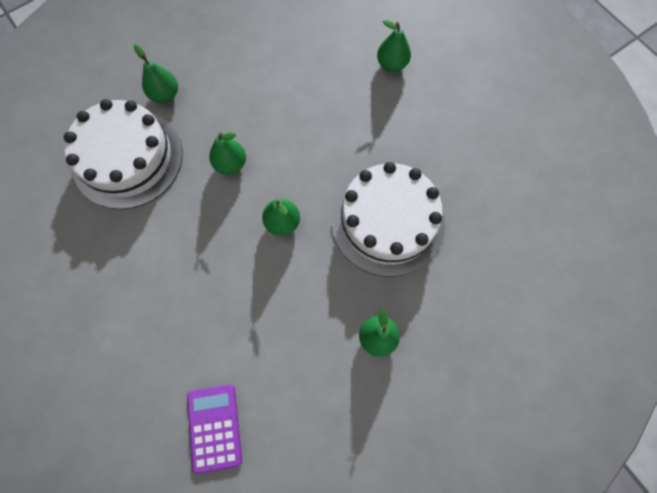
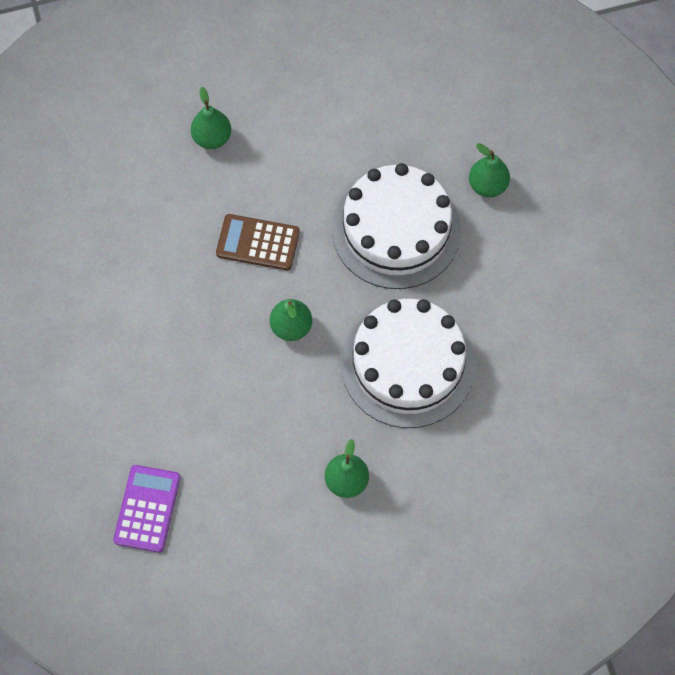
camera: 20 degrees right, 5 degrees down
(127, 158) = (147, 198): white cake -> white cake (396, 230)
(231, 164) = (258, 243): green pear -> brown calculator

